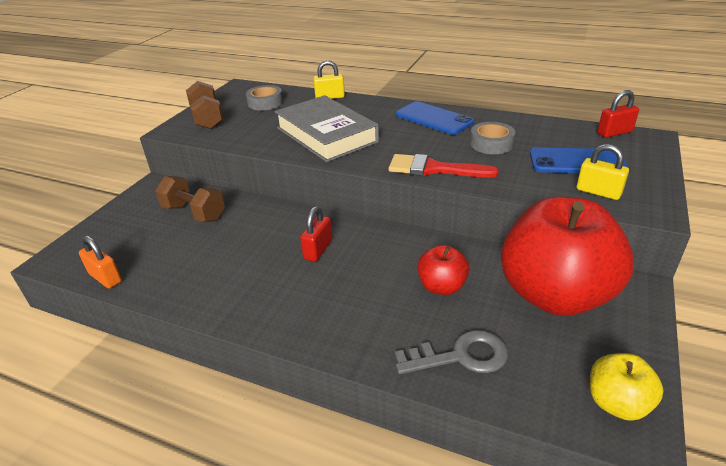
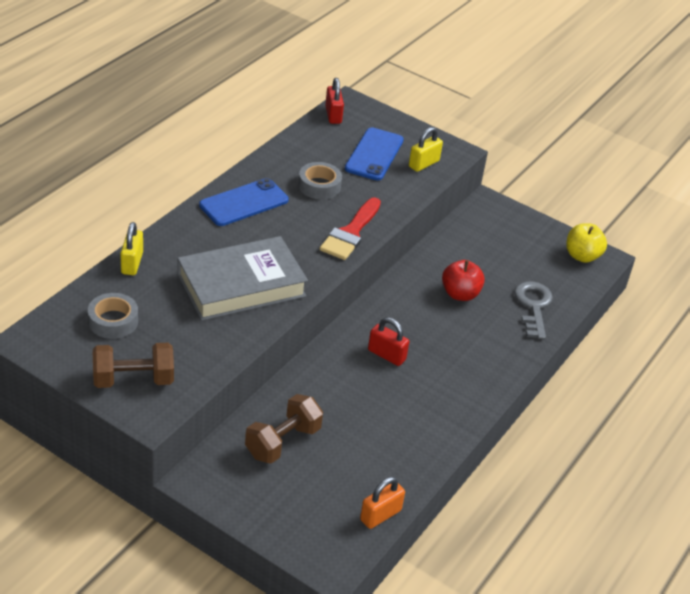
camera: 85 degrees left, 5 degrees up
(554, 295) = (485, 242): red apple -> none

